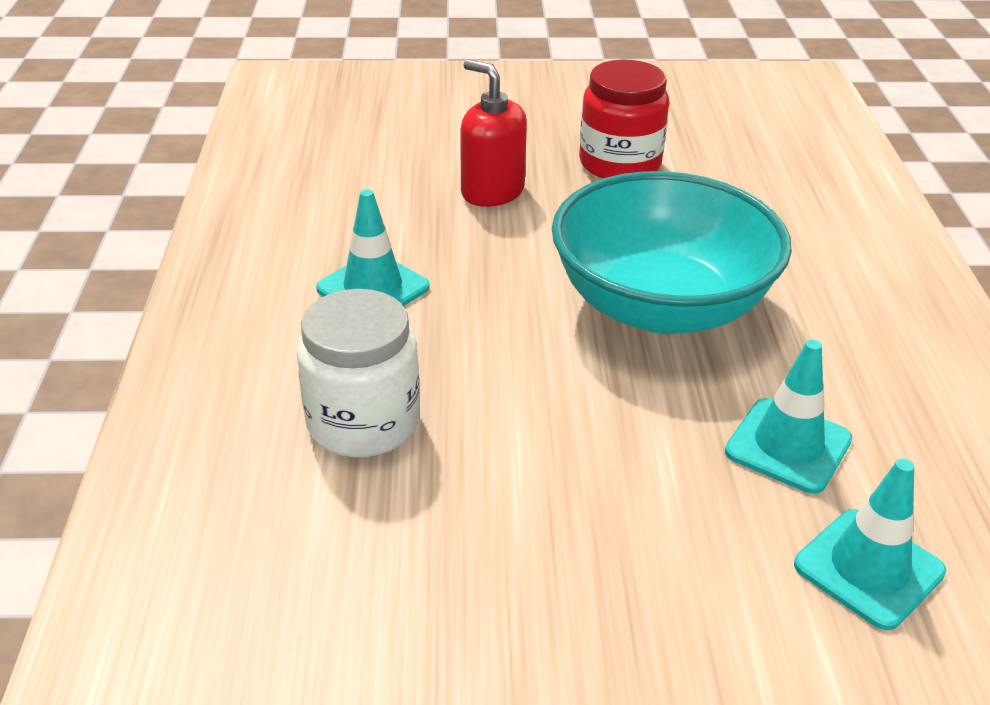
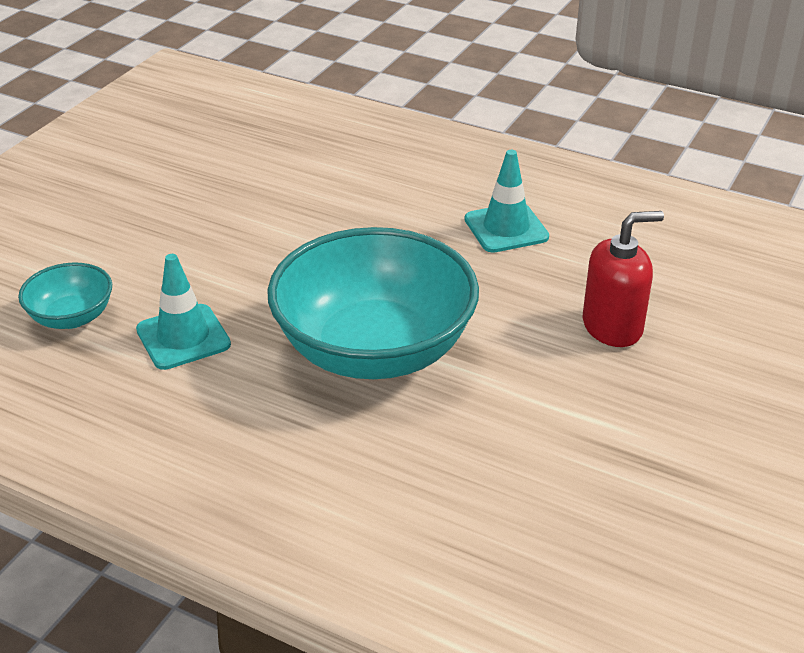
camera: 120 degrees right, 0 degrees up
(363, 423) = (367, 190): white jar -> none
(619, 164) = (620, 429): red jar -> none
(868, 568) = (71, 317): turquoise traffic cone -> turquoise bowl

